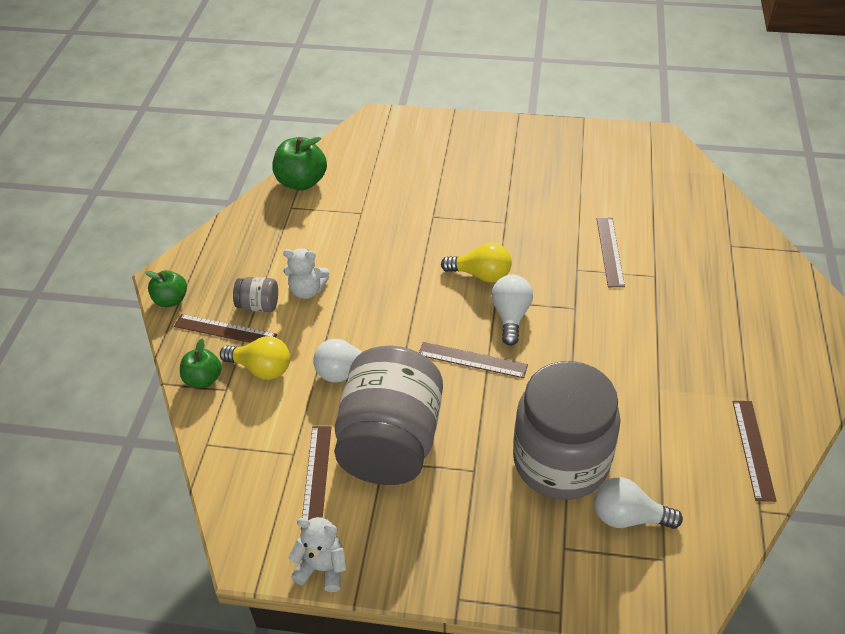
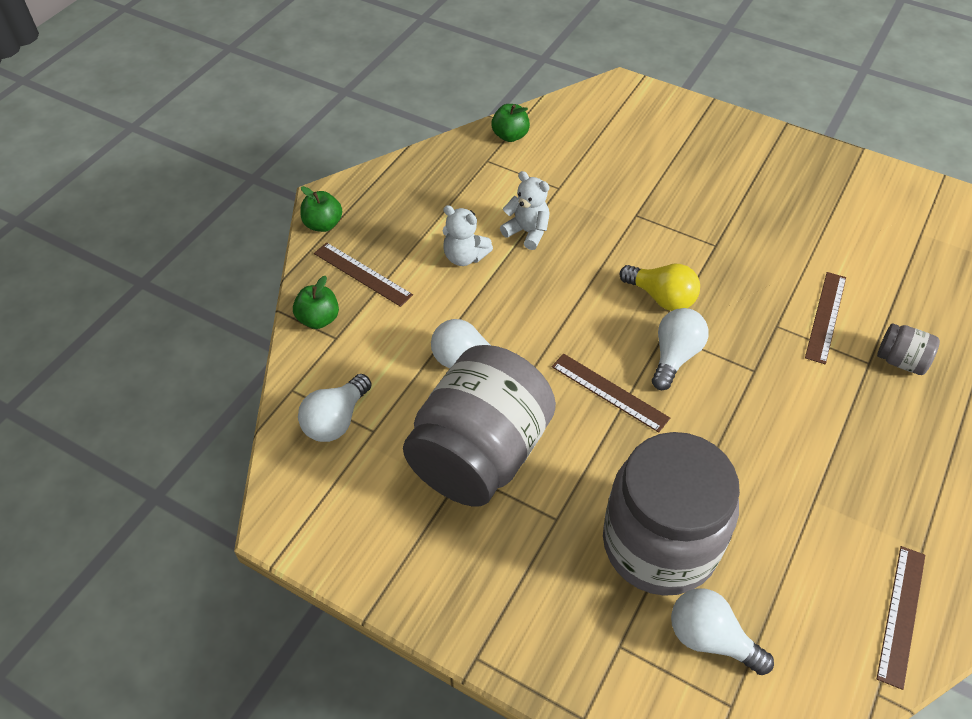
camera: 20 degrees right, 5 degrees up
(257, 456) = (336, 420): none -> white light bulb
(258, 305) = (407, 258): grey jar -> grey jar (900, 361)
(261, 368) = (381, 327): yellow light bulb -> none
(302, 182) = (510, 136): green apple -> green apple, size x0.63
(316, 476) = (386, 463): brown ruler -> none
(322, 568) = (349, 566): white teddy bear -> white teddy bear (527, 232)

